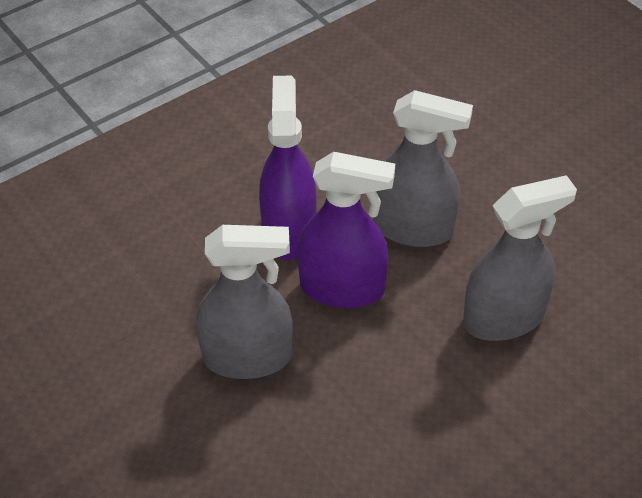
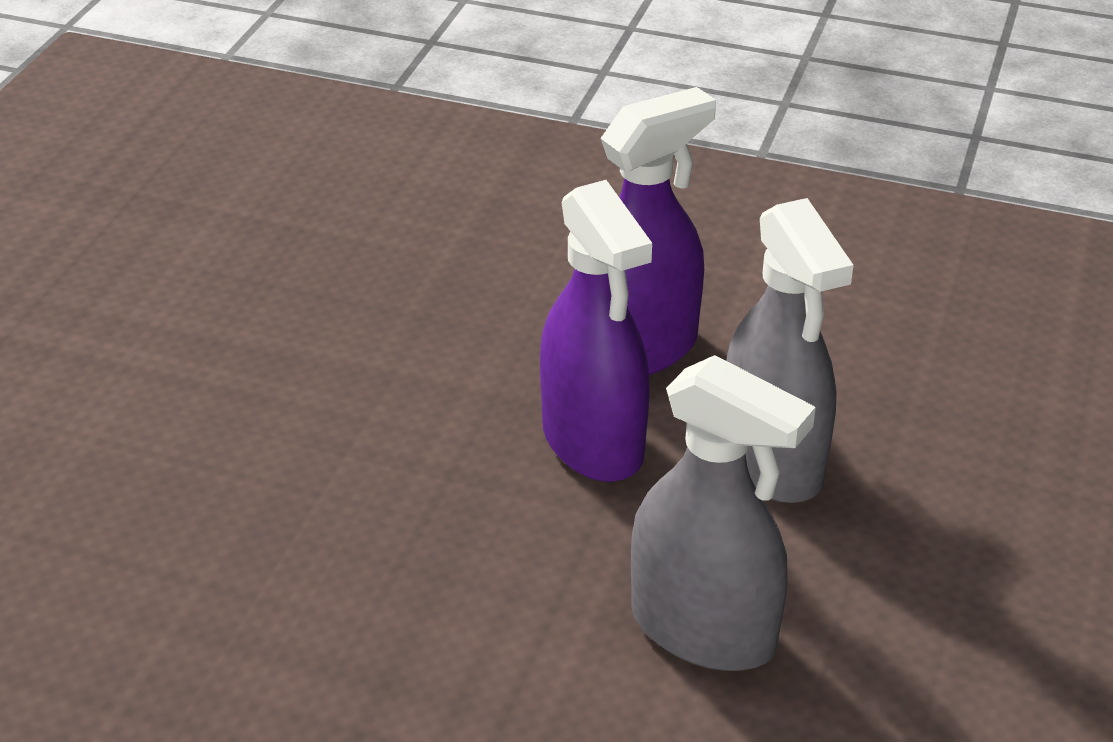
camera: 55 degrees right, 10 degrees down
(247, 357) = (398, 411): grey spray bottle -> none

